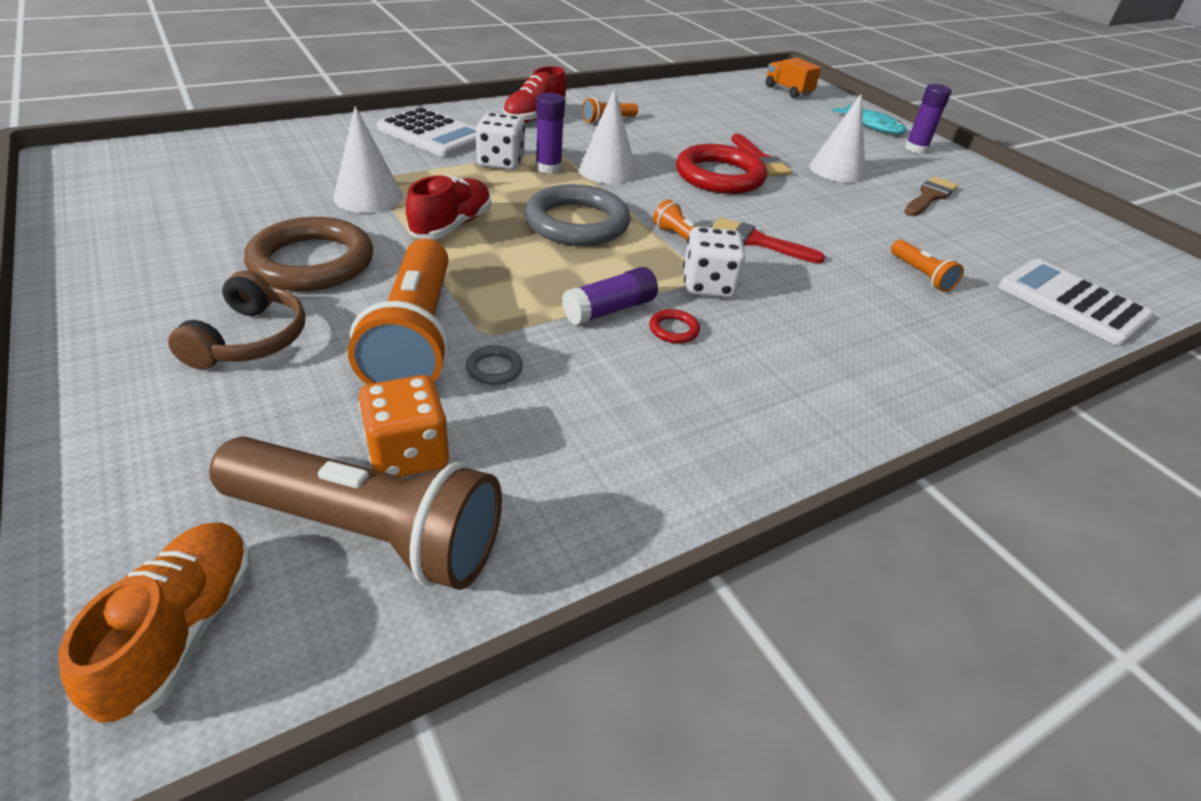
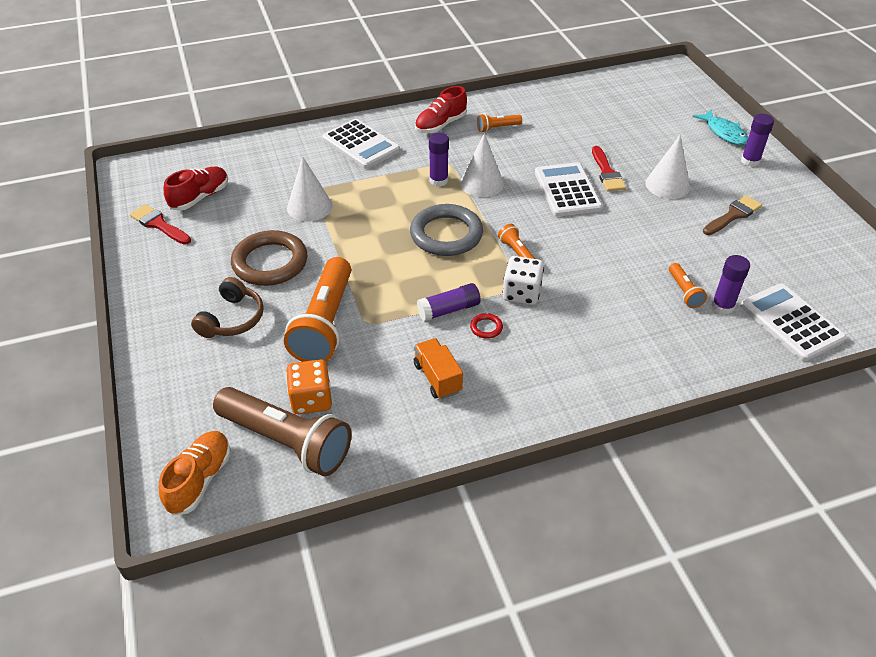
camera: 15 degrees right, 5 degrees up
(451, 226) = (360, 234): red shoe -> red shoe (200, 197)
(494, 368) = (367, 349): grey ring -> none
(501, 162) = (405, 174): white dice -> none
(719, 176) = (567, 190): red ring -> white calculator
(758, 241) = (572, 256): red brush -> red brush (159, 224)
(788, 91) = (665, 90): orange truck -> orange truck (437, 378)
(978, 289) = (722, 306): none -> purple glue stick

